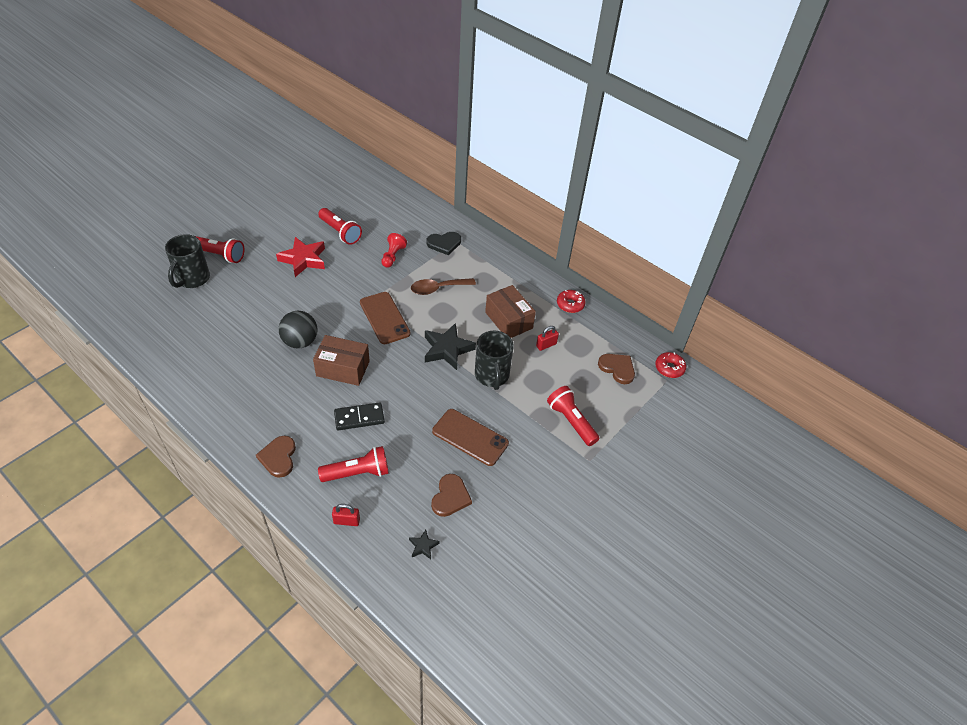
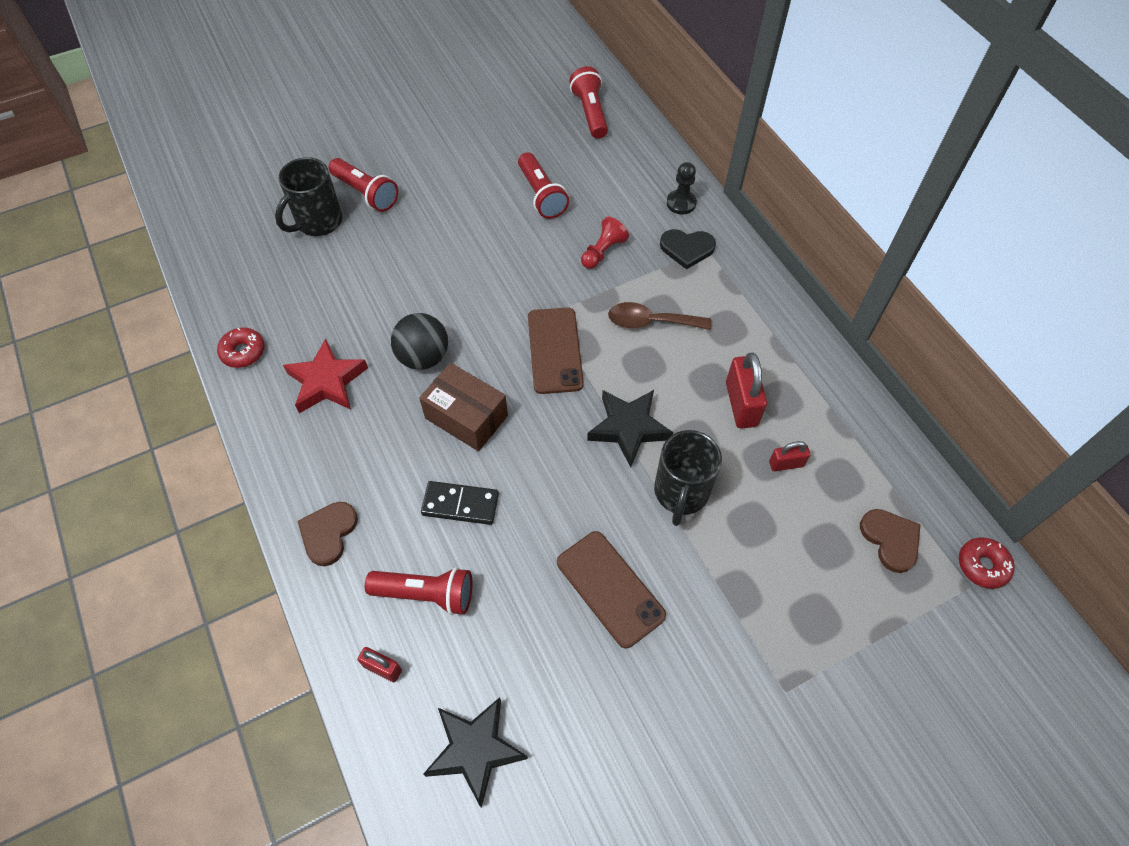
camera: 25 degrees right, 10 degrees up
(303, 259) = (475, 227): red star -> red star (327, 381)
(423, 546) = (475, 750): black star -> black star, size x2.11
(431, 219) = (681, 203): none -> black pawn
(450, 497) = (544, 681): brown heart -> none
(508, 320) = (741, 404): brown box -> red padlock
(570, 304) = (851, 403): red donut -> red donut (243, 352)
(571, 421) = (779, 611): red flashlight -> red flashlight (590, 113)

